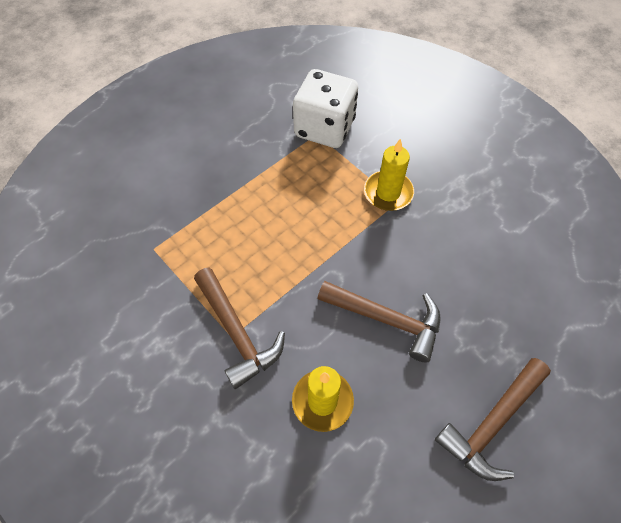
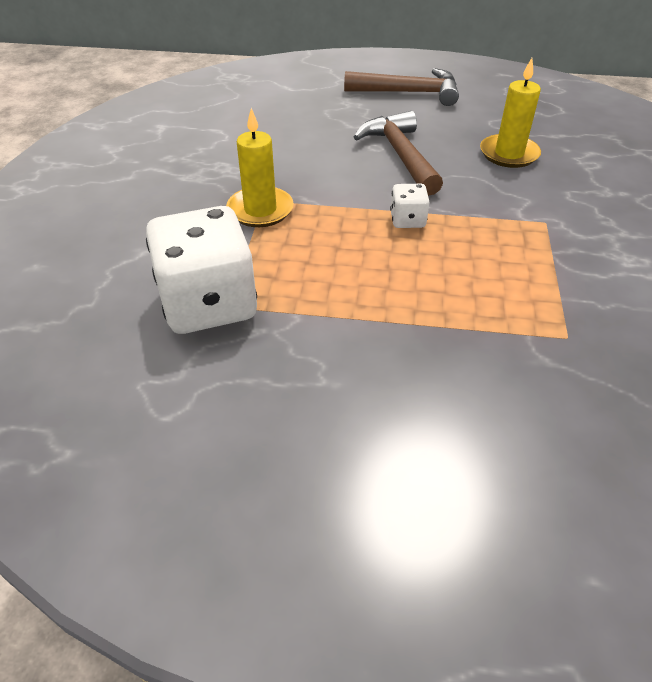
camera: 130 degrees left, 15 degrees down
(237, 333) = (538, 220): brown hammer -> none
(308, 258) = (407, 220): none -> white dice

